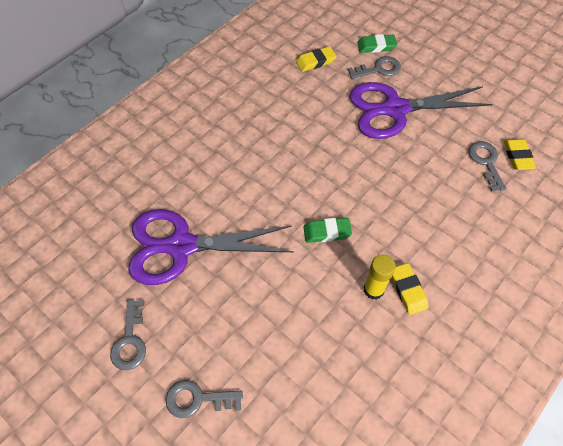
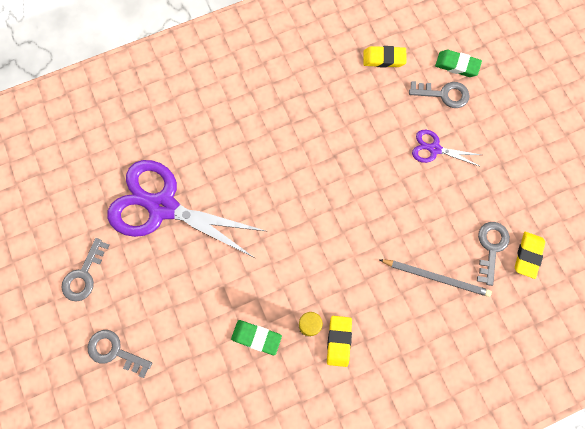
camera: 25 degrees right, 15 degrees up
(327, 232) = (296, 251): green eraser -> green eraser (256, 337)
(395, 109) = (434, 149): purple scissors -> purple scissors, size x0.45
(457, 203) = (436, 277): none -> grey pencil

